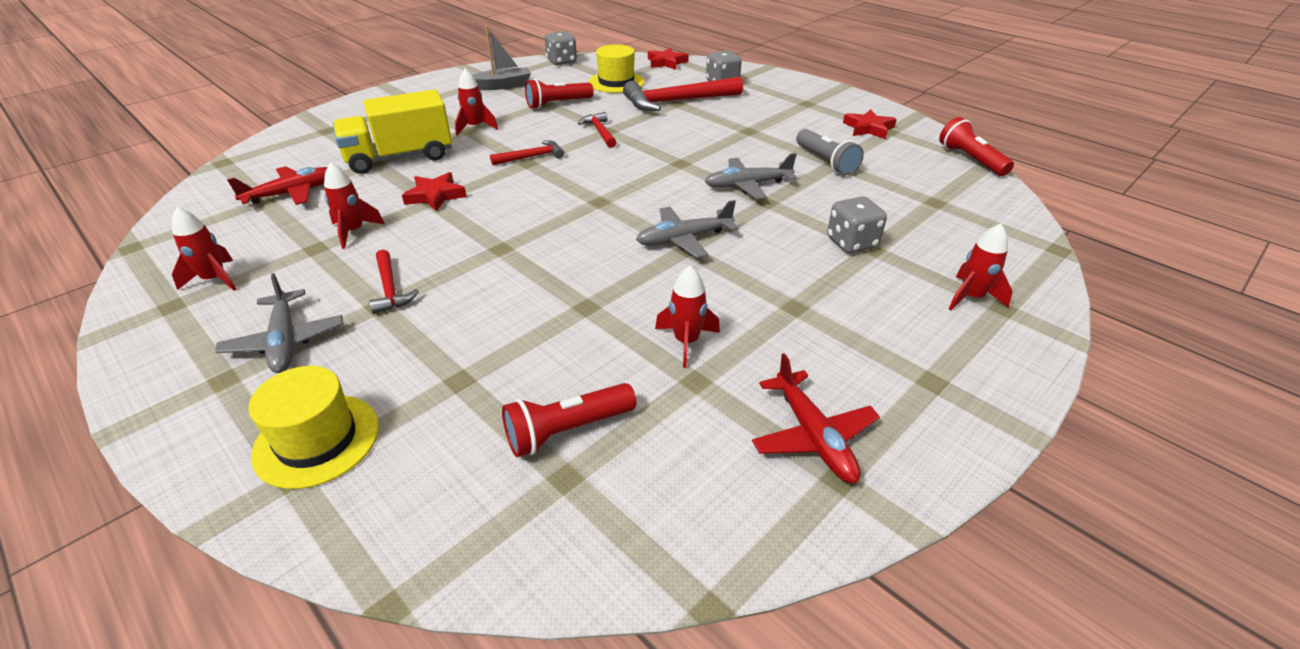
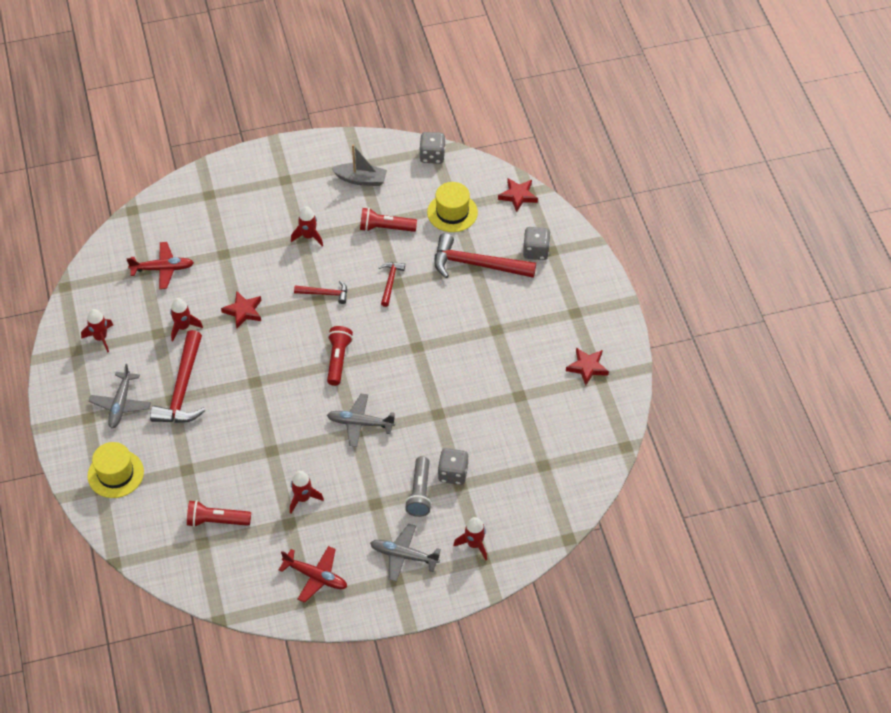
camera: 30 degrees right, 15 degrees up
(390, 288) = (183, 388): red hammer -> red hammer, size x1.94
(400, 157) = (241, 255): yellow truck -> none
(747, 185) = (440, 391): grey plane -> grey plane (404, 556)
(813, 436) = (315, 576): red plane -> red plane turned 75 degrees counterclockwise
(826, 162) = (515, 392): grey flashlight -> grey flashlight (420, 493)
(970, 160) = (618, 437): red flashlight -> red flashlight (338, 360)

